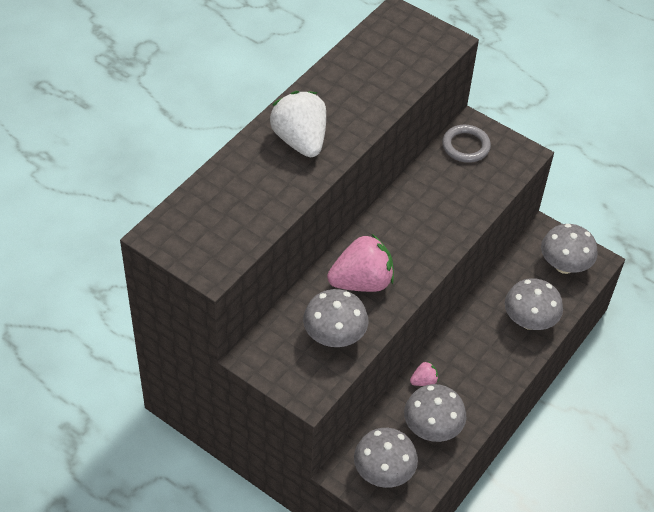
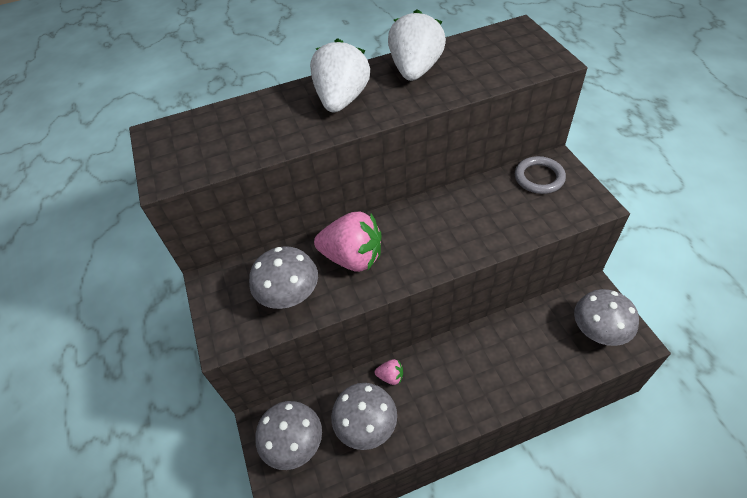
camera: 40 degrees right, 0 degrees up
(340, 88) = (415, 70): none -> white strawberry
(529, 321) = (528, 368): grey mushroom -> none

